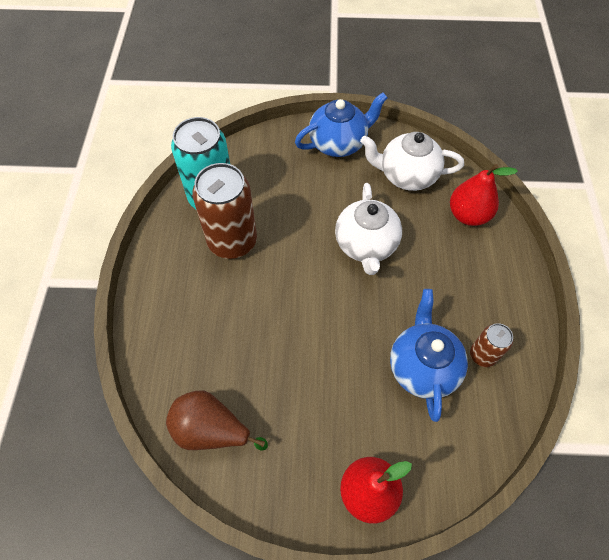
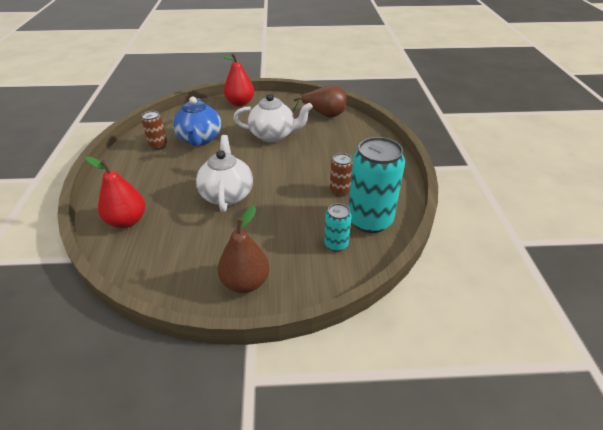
camera: 175 degrees right, 20 degrees down
(232, 241) = (340, 191): brown can -> brown can, size x0.50
(254, 173) = (336, 244): none -> turquoise can
(338, 143) = (245, 282): blue teapot -> brown pear
(407, 175) = (174, 252): white teapot -> white teapot (273, 135)

